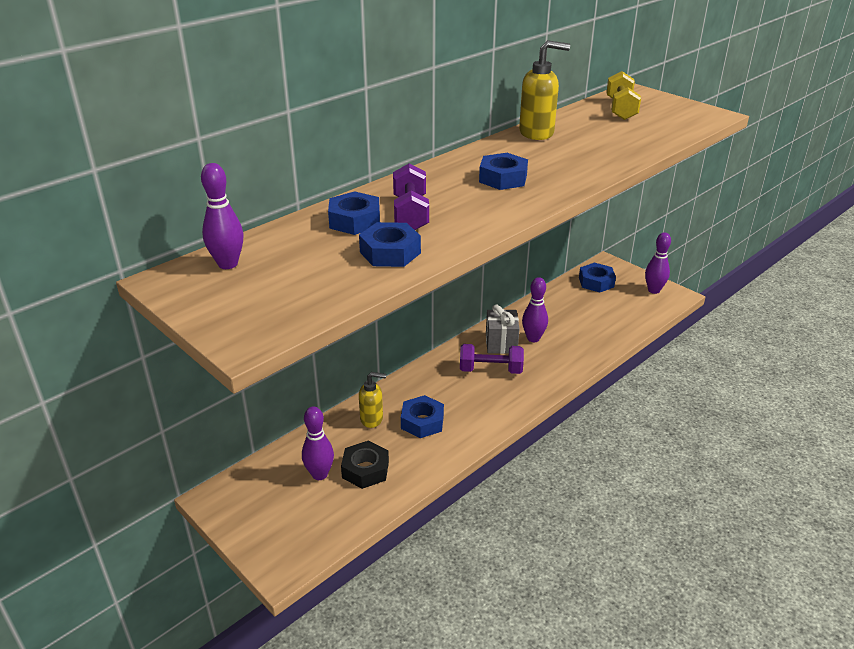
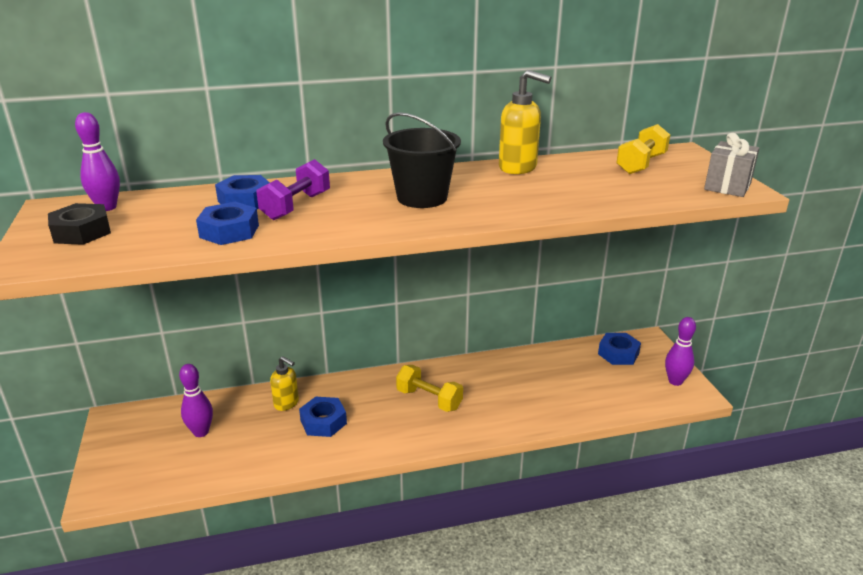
camera: 30 degrees right, 5 degrees down
(365, 470) = (237, 443): black nut -> black nut (81, 232)
(490, 370) = (429, 399): purple dumbbell -> yellow dumbbell
(501, 343) = (463, 379): grey gift -> grey gift (727, 186)
(503, 178) = (422, 197): blue nut -> black bucket
(533, 338) = (499, 385): purple bowling pin -> none

